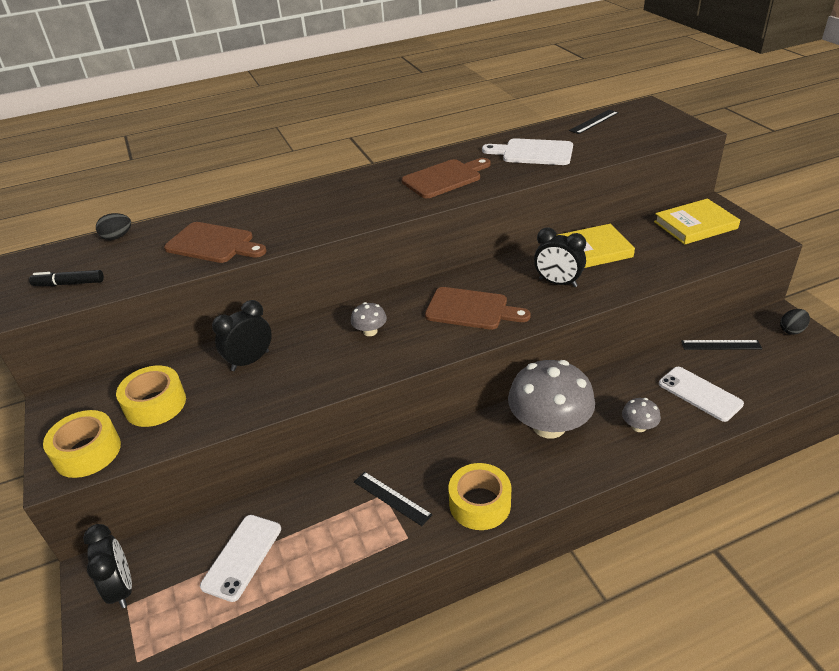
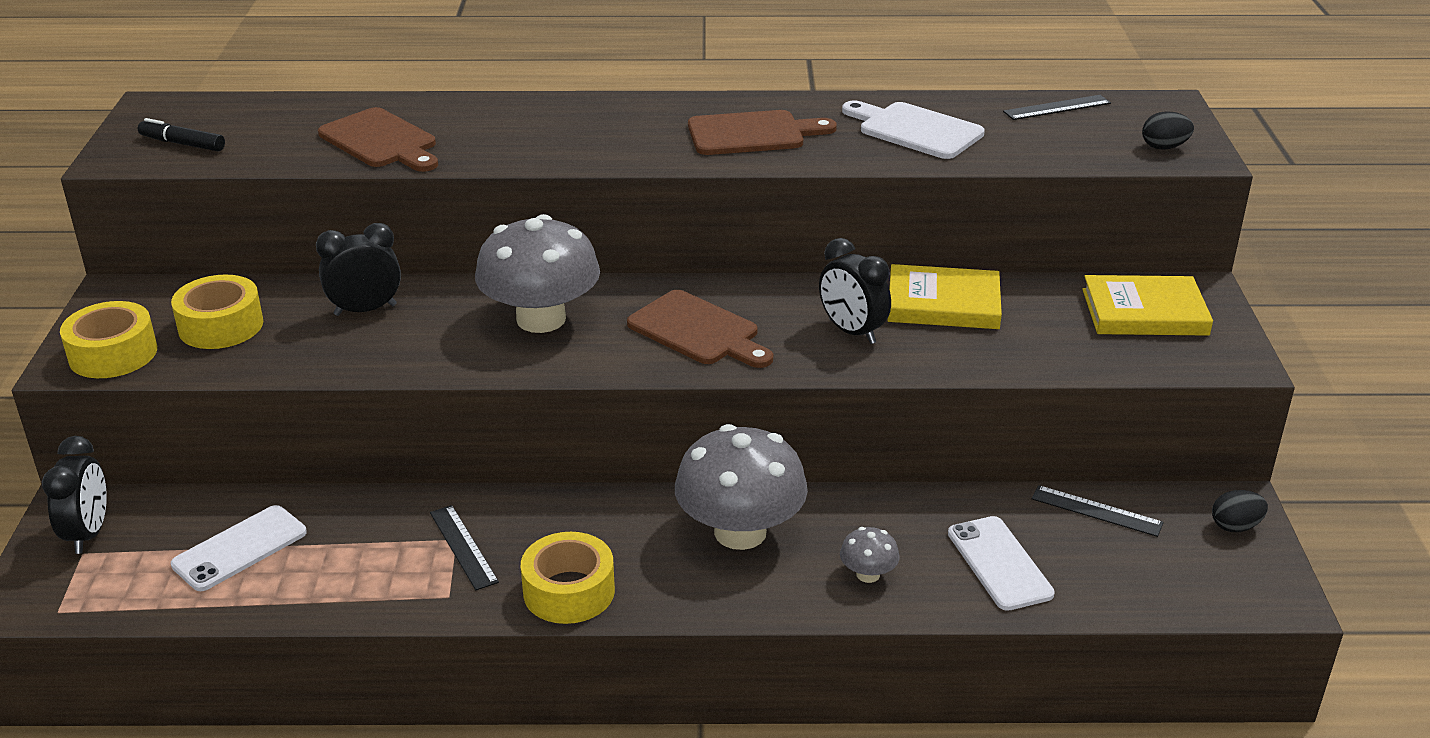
camera: 20 degrees right, 5 degrees down
(117, 237) = (276, 103): black egg -> black egg (1164, 147)
(370, 331) = (541, 319): grey mushroom -> grey mushroom, size x2.29

